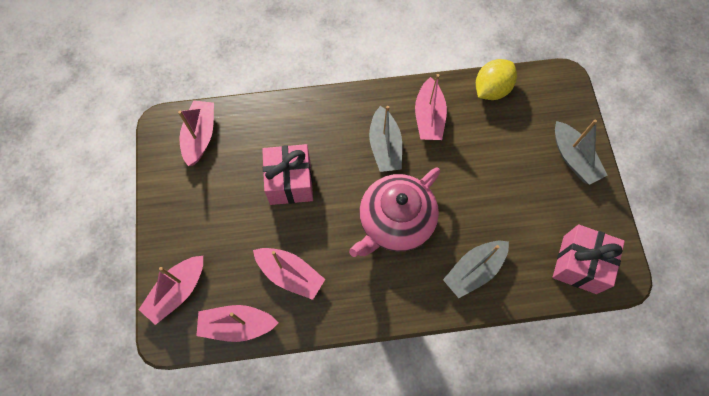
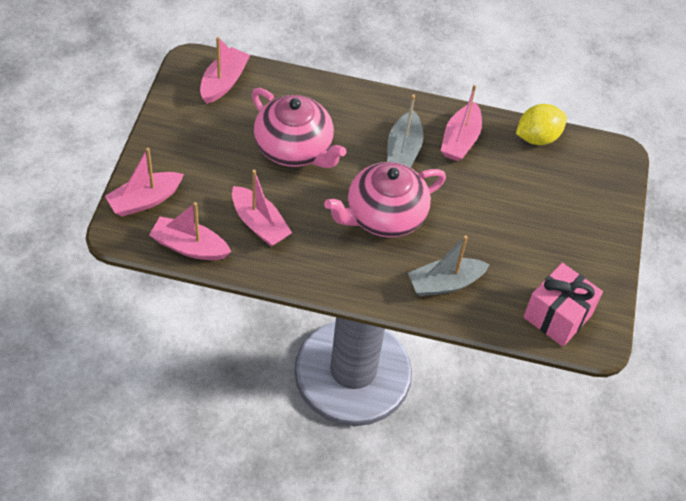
camera: 15 degrees right, 15 degrees down
(290, 182) = (294, 148): pink gift -> pink teapot
(573, 158) = (595, 224): grey boat -> none

